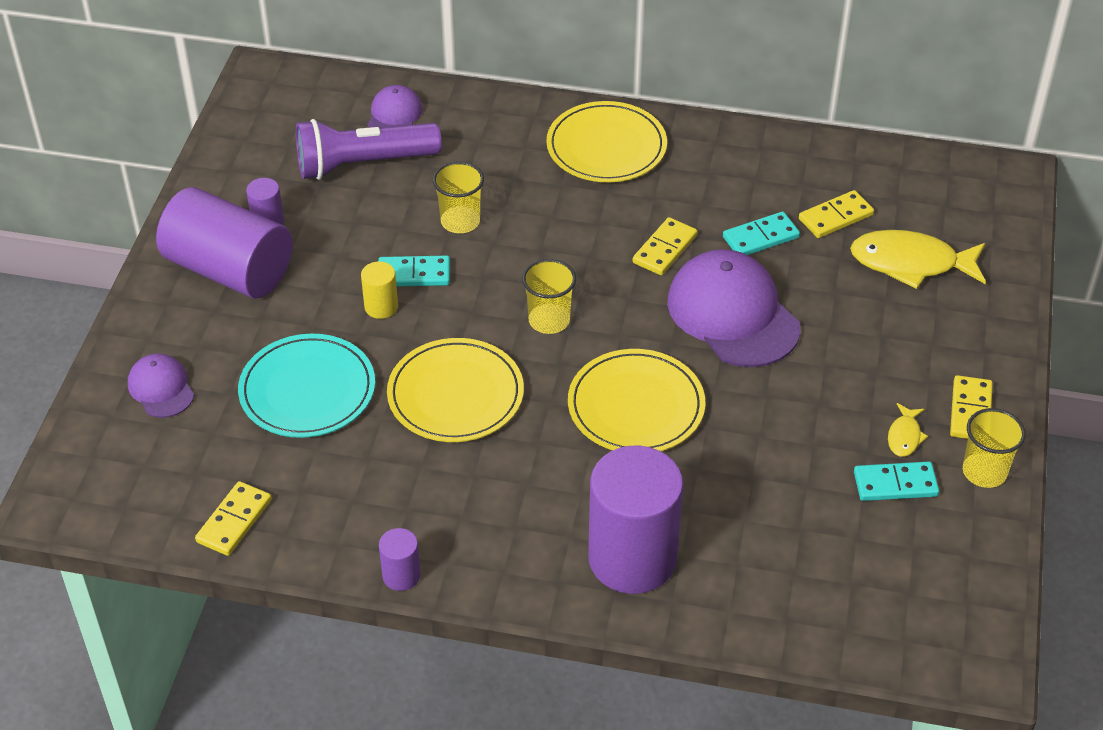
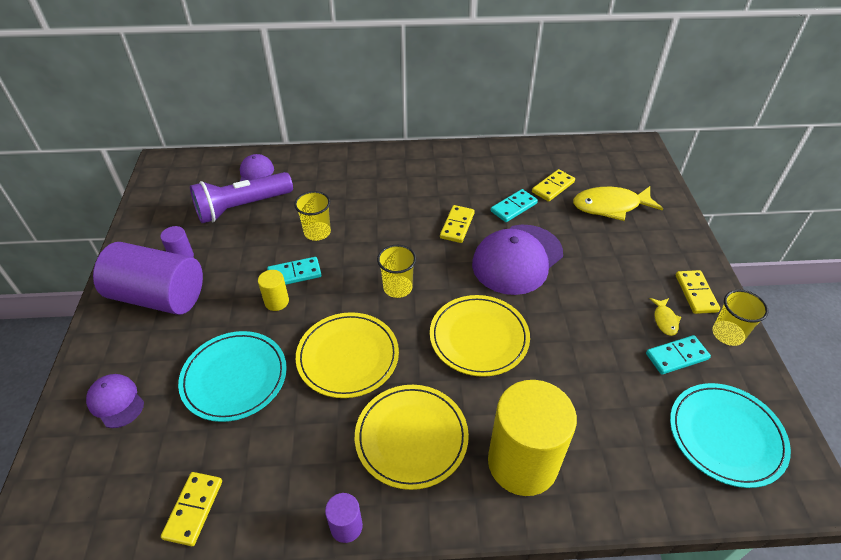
camera: 15 degrees left, 0 degrees up
(606, 147) = (397, 170): yellow plate -> yellow plate (411, 437)
(632, 558) = (522, 462): purple cylinder -> yellow cylinder
(733, 314) = (517, 259): purple cap -> purple cap turned 90 degrees counterclockwise
(907, 586) = (726, 436): none -> turquoise plate

